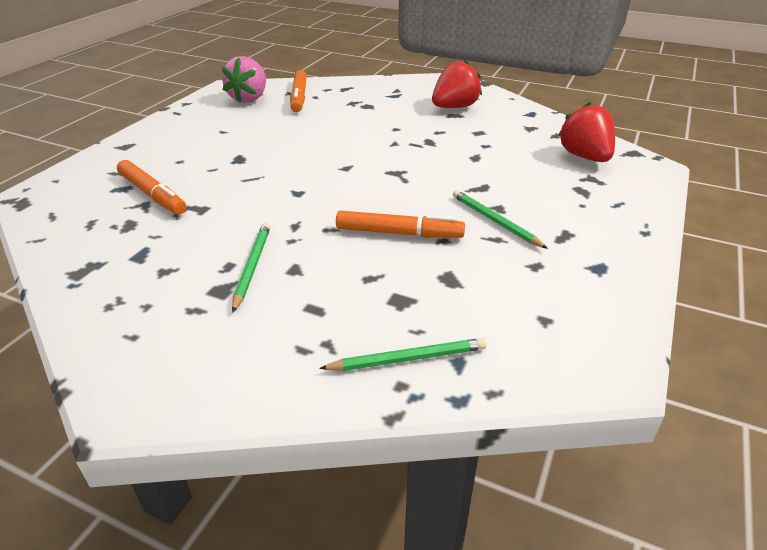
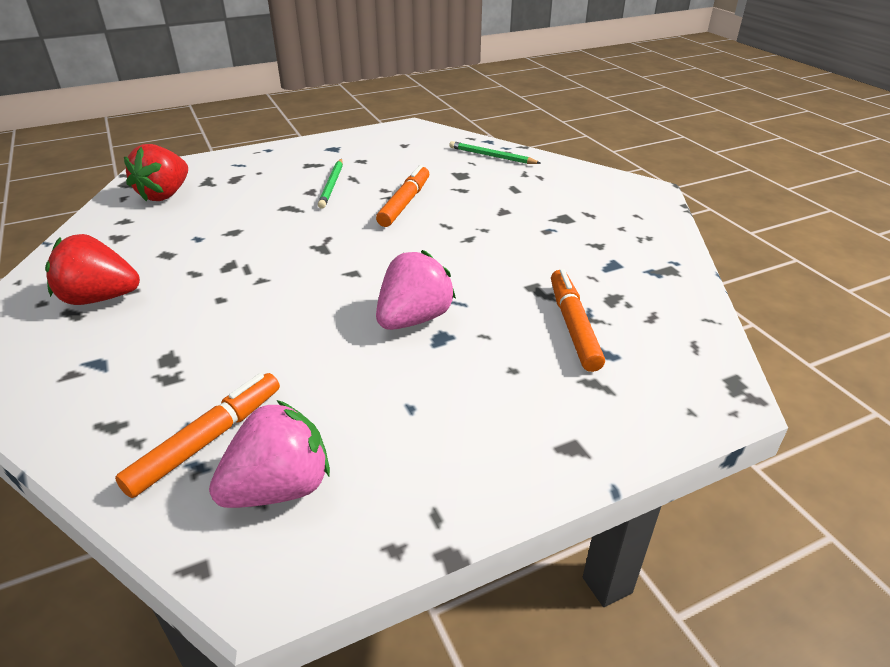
camera: 140 degrees left, 0 degrees up
(252, 267) = (531, 222): green pencil -> none
(266, 160) = (414, 319): none -> pink strawberry
(399, 233) = (405, 203): orange marker -> orange marker turned 60 degrees clockwise

